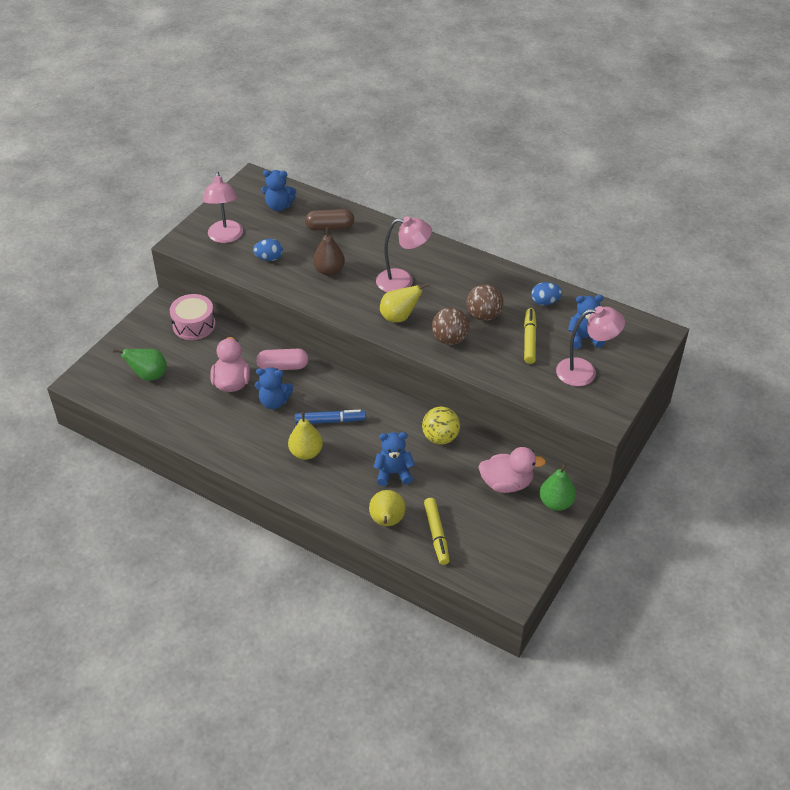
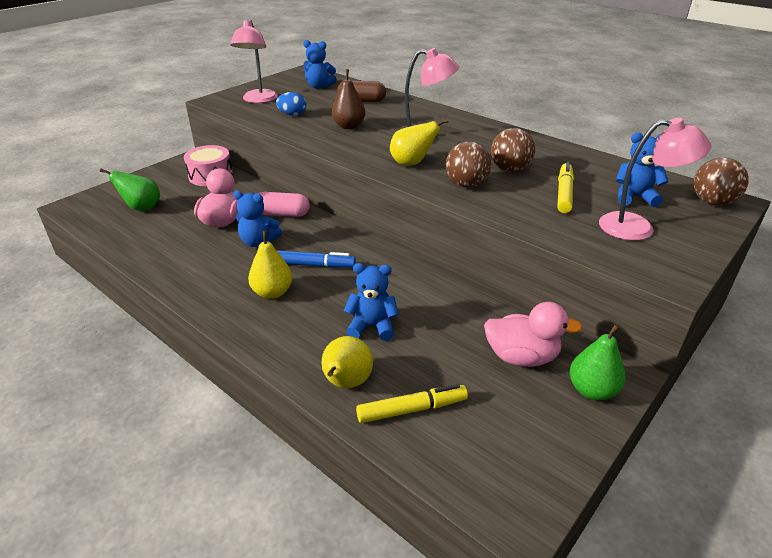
camera: 10 degrees right, 10 degrees down
(436, 534) = (412, 409): yellow marker -> yellow marker turned 105 degrees counterclockwise
(440, 437) = (441, 295): yellow ball -> none
(545, 302) = (583, 165): blue egg -> none
(644, 336) = (712, 202): none -> brown ball

